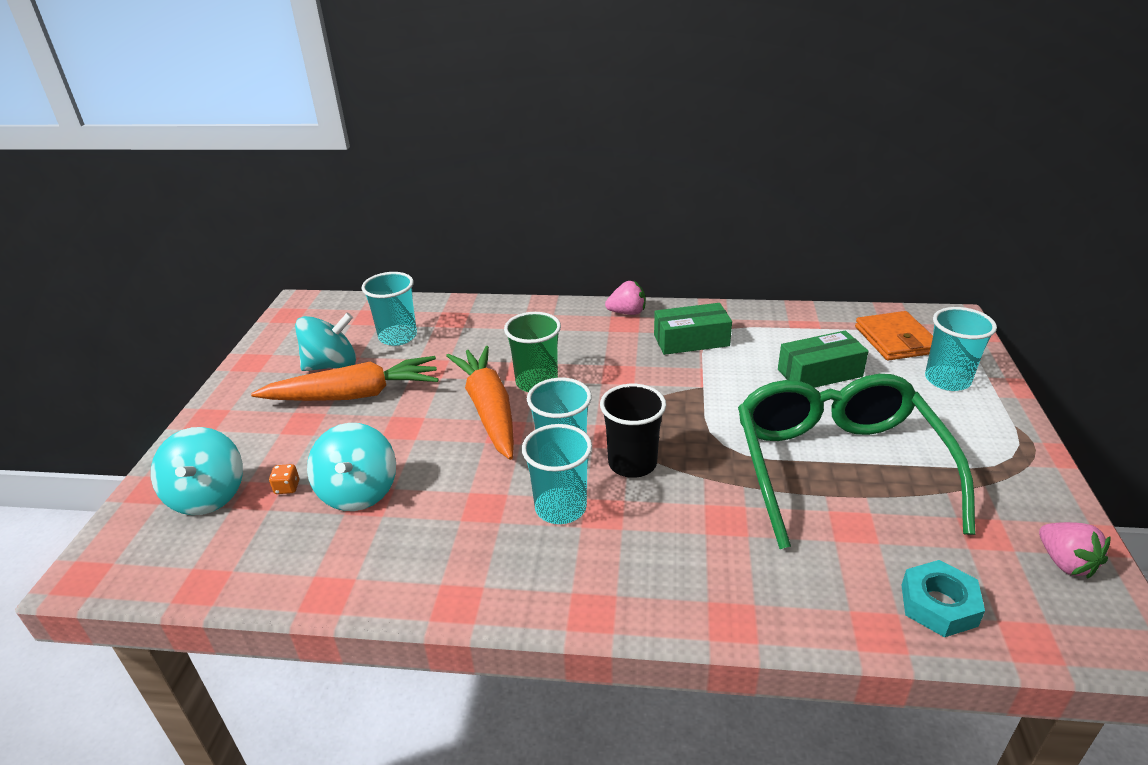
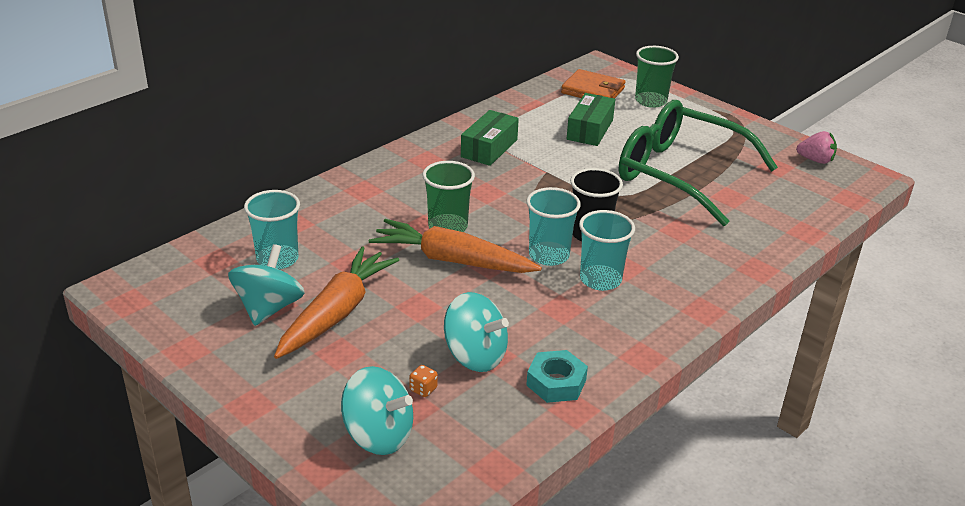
camera: 55 degrees left, 0 degrees up
(627, 312) = (414, 152): pink strawberry -> none
(938, 605) = (807, 207): turquoise nut -> turquoise nut (556, 382)
(947, 380) = (650, 101): turquoise cup -> green cup

